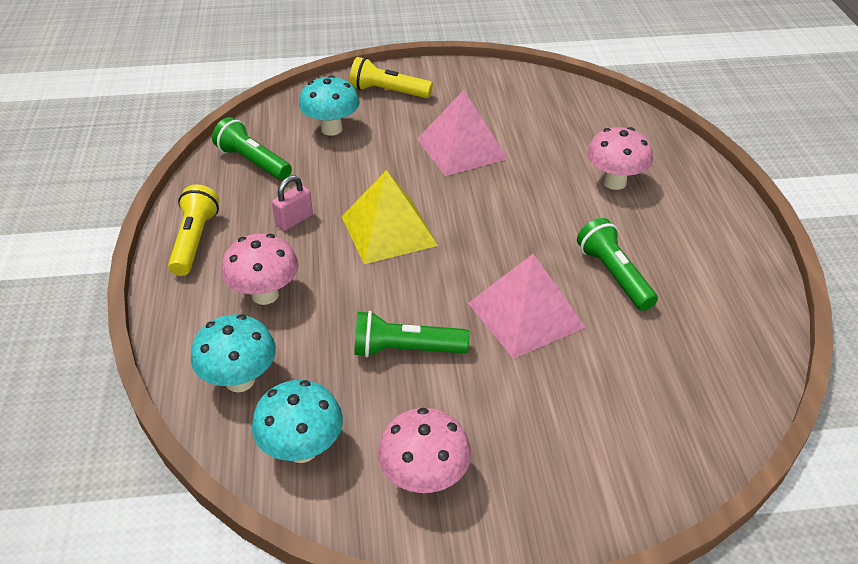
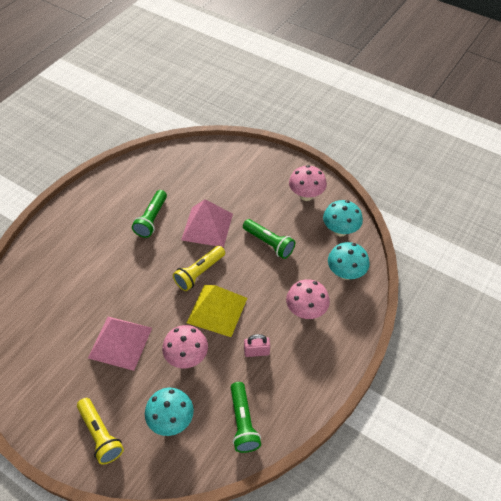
camera: 140 degrees left, 10 degrees up
(194, 241) = (318, 374): yellow flashlight -> yellow flashlight (199, 273)
(614, 182) = (82, 263): pink mushroom -> pink mushroom (187, 357)

